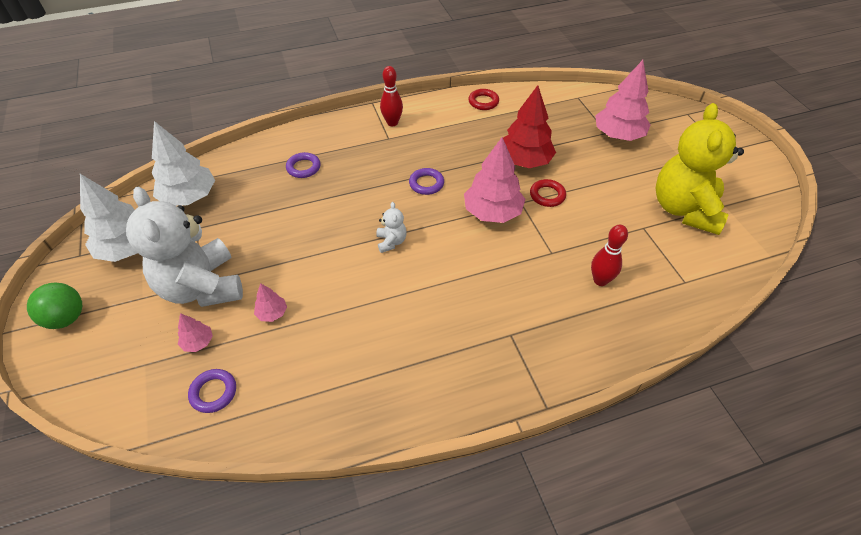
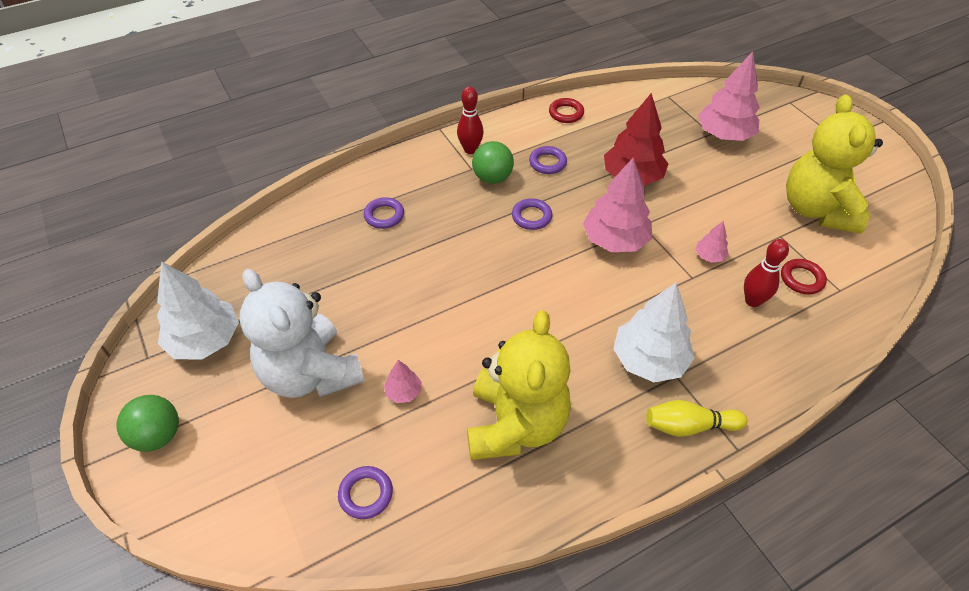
camera: 10 degrees left, 0 degrees up
(189, 197) = (259, 268): white tree -> white tree (649, 360)
(198, 342) = (328, 439): pink tree -> pink tree (709, 256)
(357, 355) = (515, 425): none -> yellow teddy bear
(391, 242) = (513, 289): white teddy bear -> none
(403, 148) = (492, 178): none -> green ball
(454, 141) = (547, 163): none -> purple ring
(508, 380) = (689, 426): none -> yellow bowling pin
(547, 195) = (668, 213): red ring -> red ring (801, 279)

